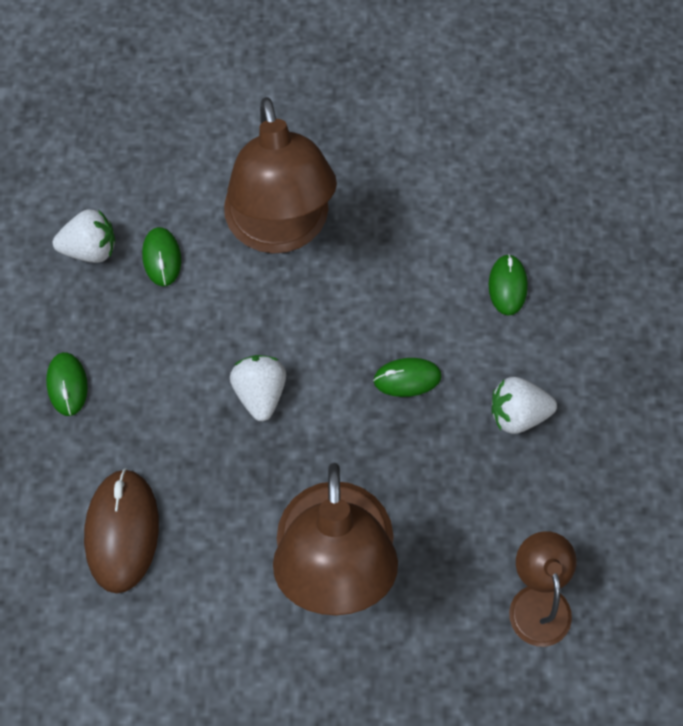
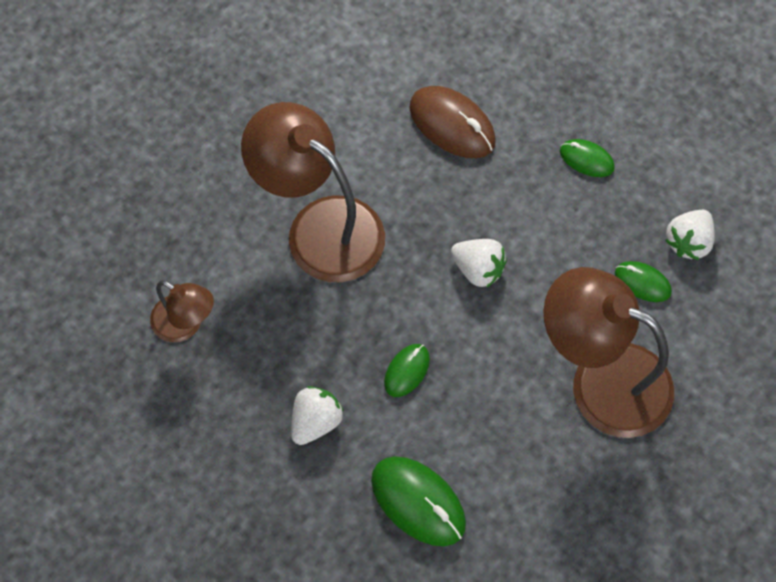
camera: 130 degrees right, 0 degrees up
(507, 286) = (418, 502): green mouse -> green mouse, size x1.74

